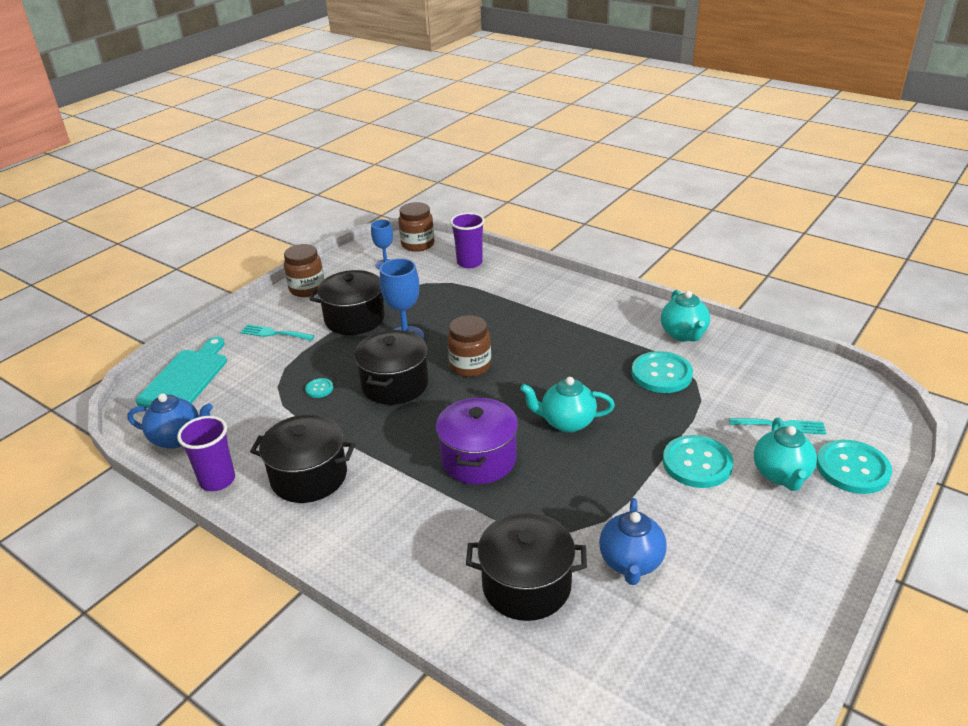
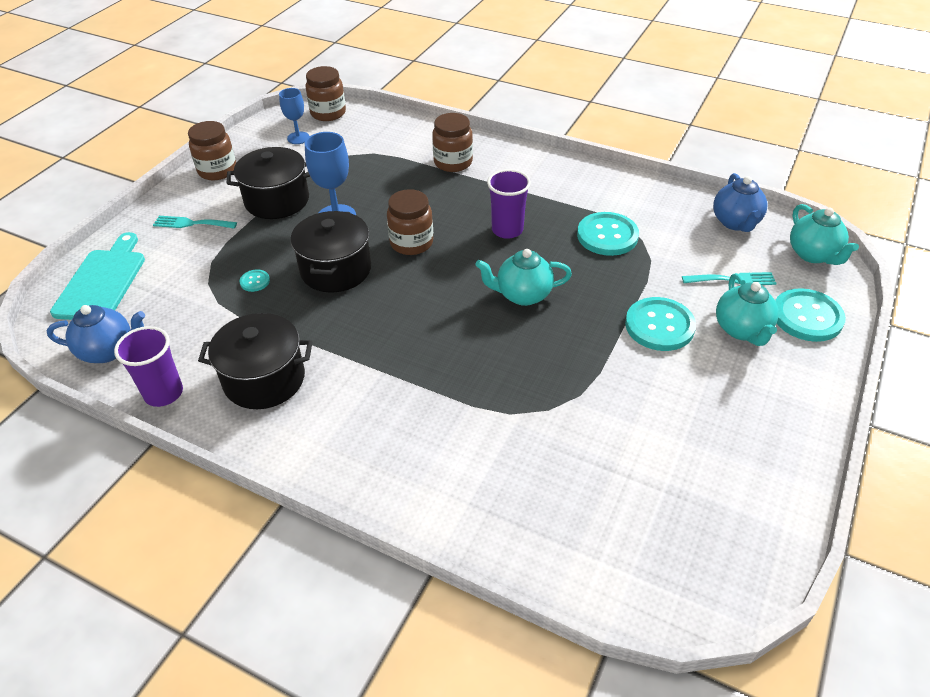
camera: 10 degrees left, 10 degrees up
(469, 263) = (387, 130): purple cup -> purple cup (507, 230)
(478, 459) = (440, 342): purple pot -> none
(525, 296) = (453, 162): none -> brown jar
(526, 585) = (516, 470): black pot -> none
(631, 562) = (615, 435): blue teapot -> blue teapot (735, 222)
(683, 334) = (621, 192): turquoise teapot -> turquoise teapot (813, 254)

